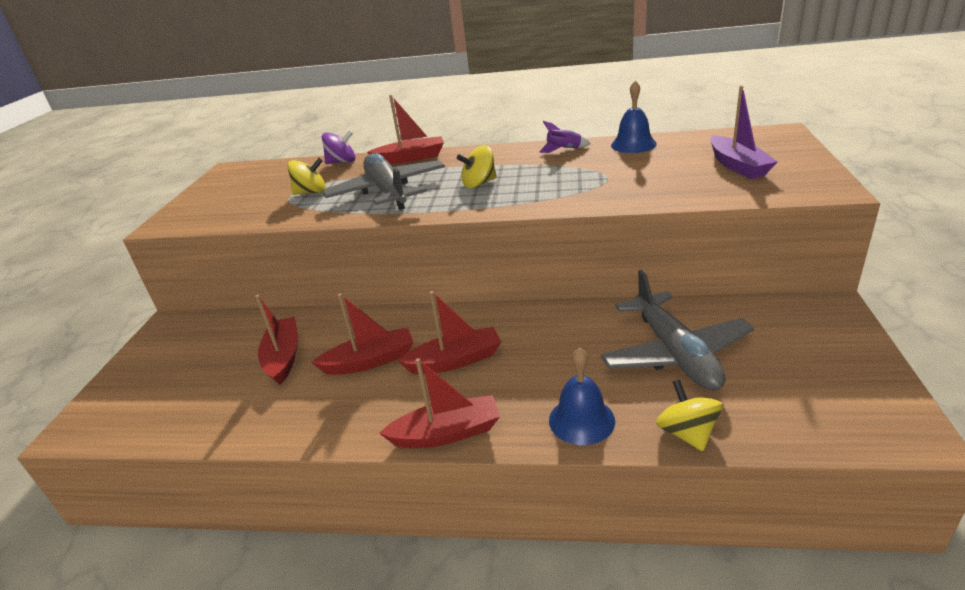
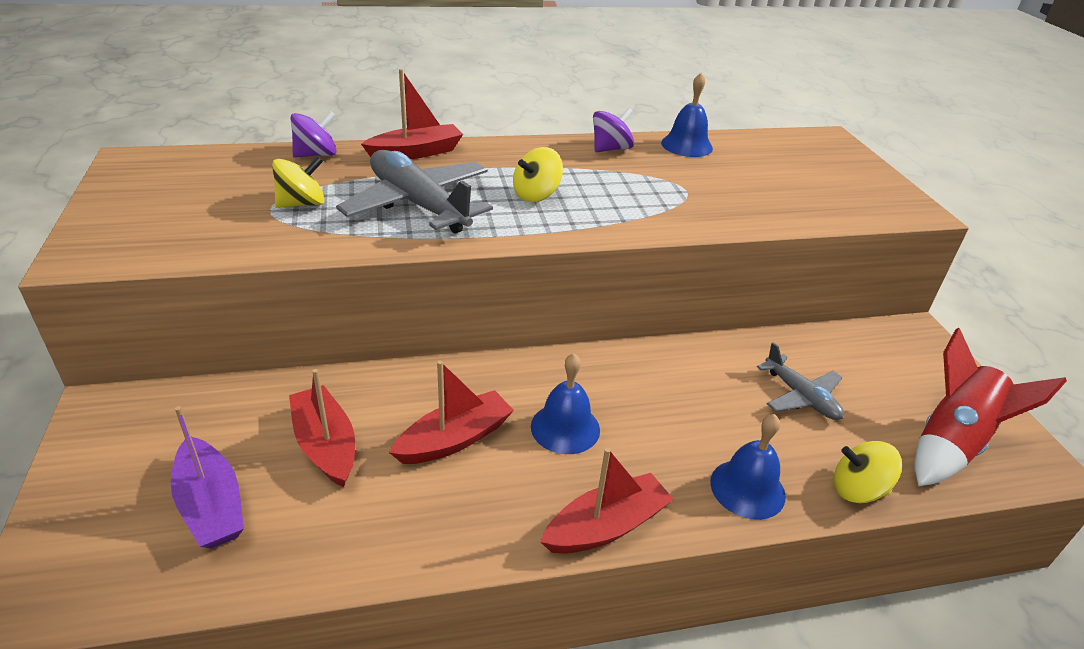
camera: 25 degrees left, 5 degrees up
(455, 360) = (565, 428): red boat -> blue bell
(564, 150) = (610, 149): purple rocket -> purple spinning top
(675, 353) = (801, 396): grey plane -> grey plane, size x0.57
(687, 433) = (857, 490): yellow spinning top -> yellow spinning top turned 45 degrees counterclockwise
(738, 166) = (814, 179): purple boat -> purple boat (211, 505)
(813, 404) = (952, 442): none -> red rocket

